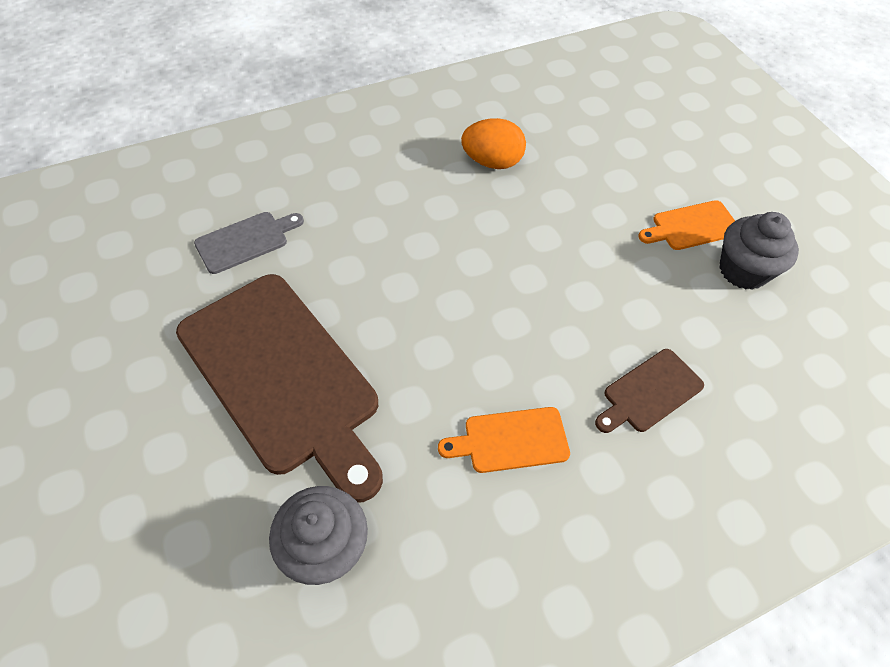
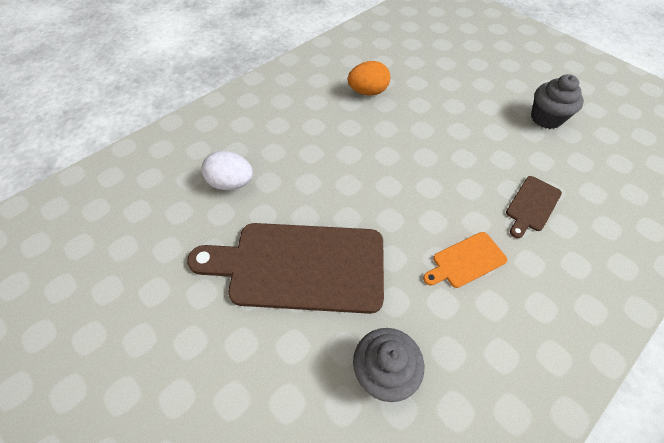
camera: 15 degrees left, 0 degrees up
(246, 241) = (231, 183): grey cutting board -> white egg
(282, 377) = (299, 266): brown cutting board -> brown cutting board turned 150 degrees clockwise
(691, 226) = (504, 100): orange cutting board -> none

